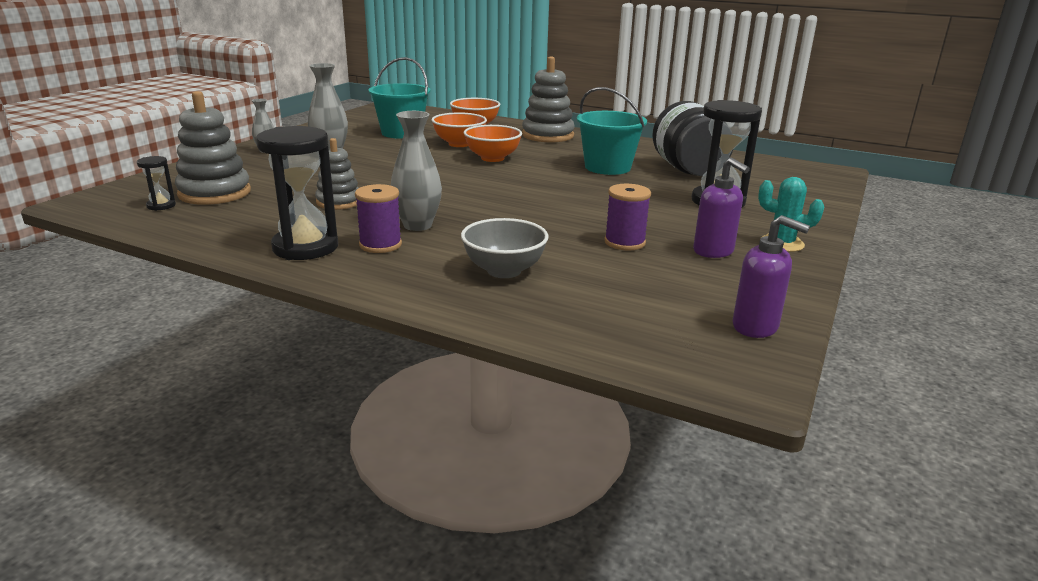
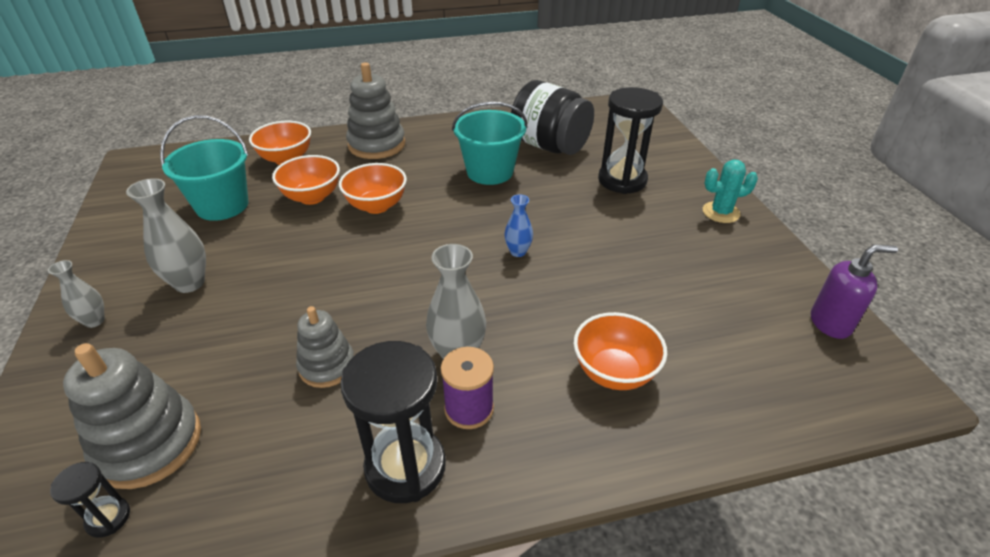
camera: 40 degrees left, 15 degrees up
(504, 270) = (614, 372): grey bowl -> orange bowl
(549, 204) = (518, 252): none -> blue vase
(624, 242) = (637, 273): purple spool -> none
(713, 251) = (700, 248): purple soap dispenser -> none

